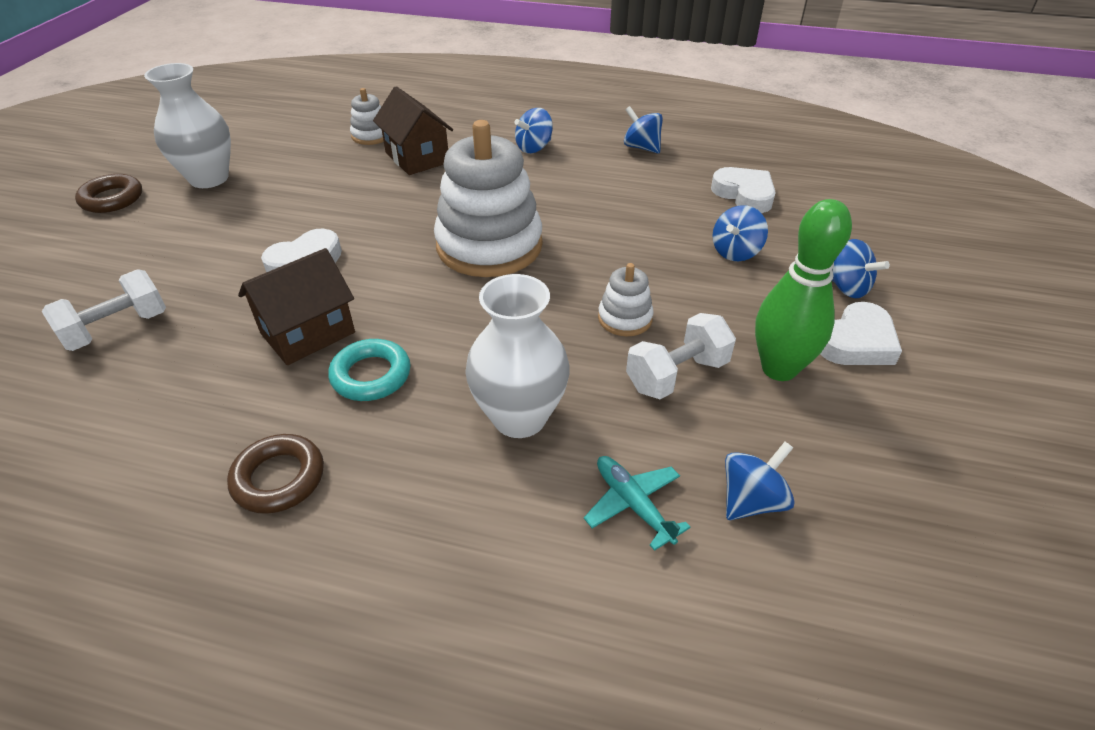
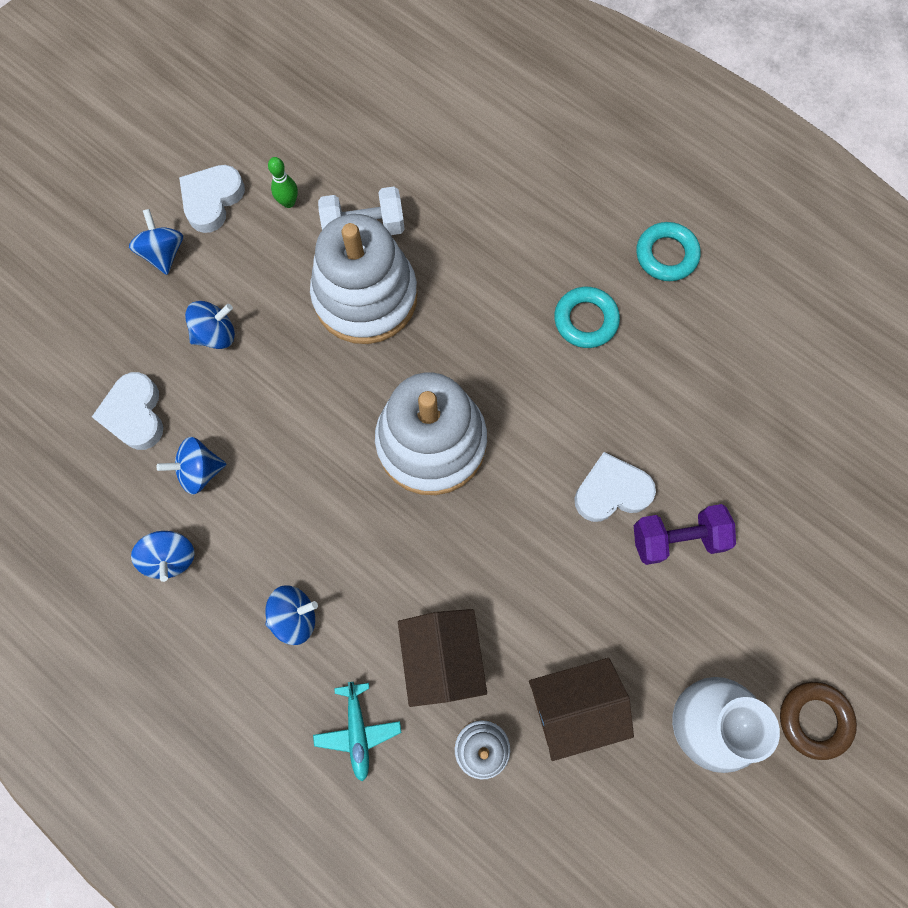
camera: 155 degrees left, 30 degrees up
(117, 329) = (786, 463): white dumbbell -> none
(237, 253) = (677, 538): none -> purple dumbbell
(279, 478) = (666, 255): brown ring -> turquoise ring
(308, 333) = (626, 389): brown house -> brown house (573, 706)
(519, 417) = (493, 238): white vase -> none
(625, 318) = (365, 297): white stacking toy -> white stacking toy, size x2.19
(633, 504) = (455, 149): turquoise plane -> turquoise plane (358, 731)
(751, 500) = (385, 124): blue spinning top -> blue spinning top (200, 471)
(779, 369) = (288, 202): green bowling pin -> green bowling pin, size x0.46
(856, 342) = (212, 200): white heart -> white heart turned 45 degrees counterclockwise

